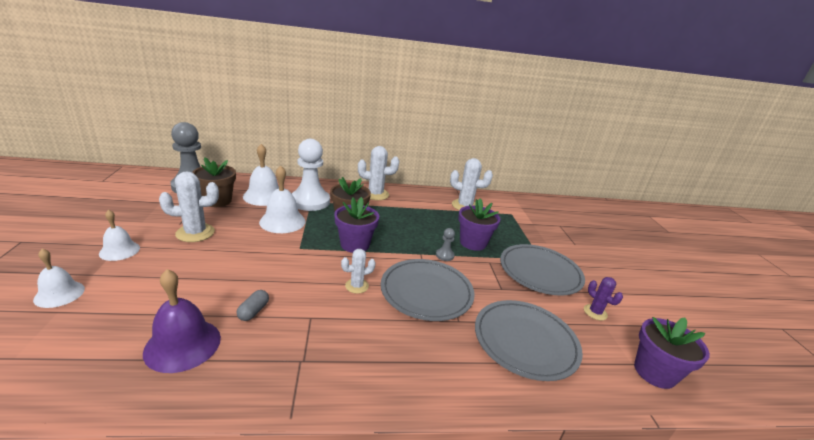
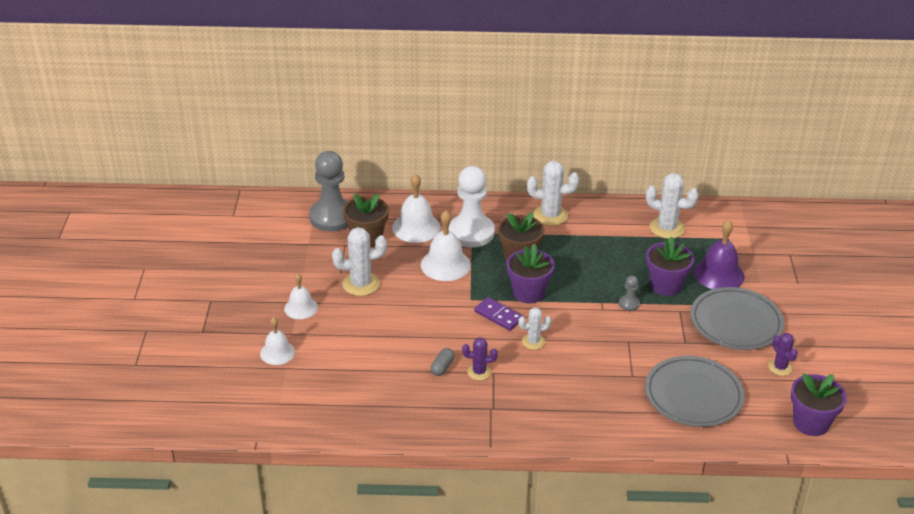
camera: 10 degrees right, 10 degrees up
(183, 344) = (394, 395): purple bell -> purple bell (719, 274)
(294, 316) = (479, 372): none -> purple cactus
(324, 262) = (498, 315): none -> purple domino
(426, 292) = (603, 347): grey plate -> none

